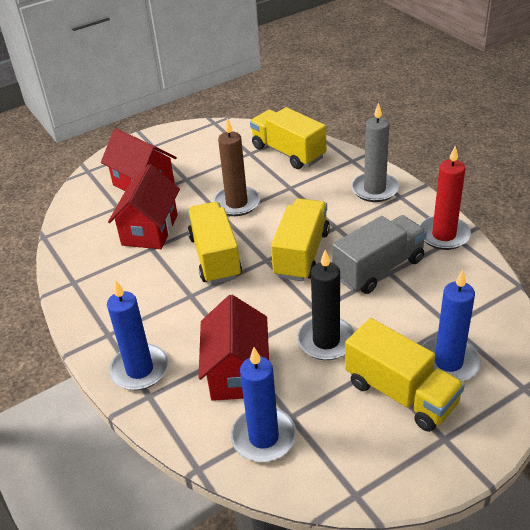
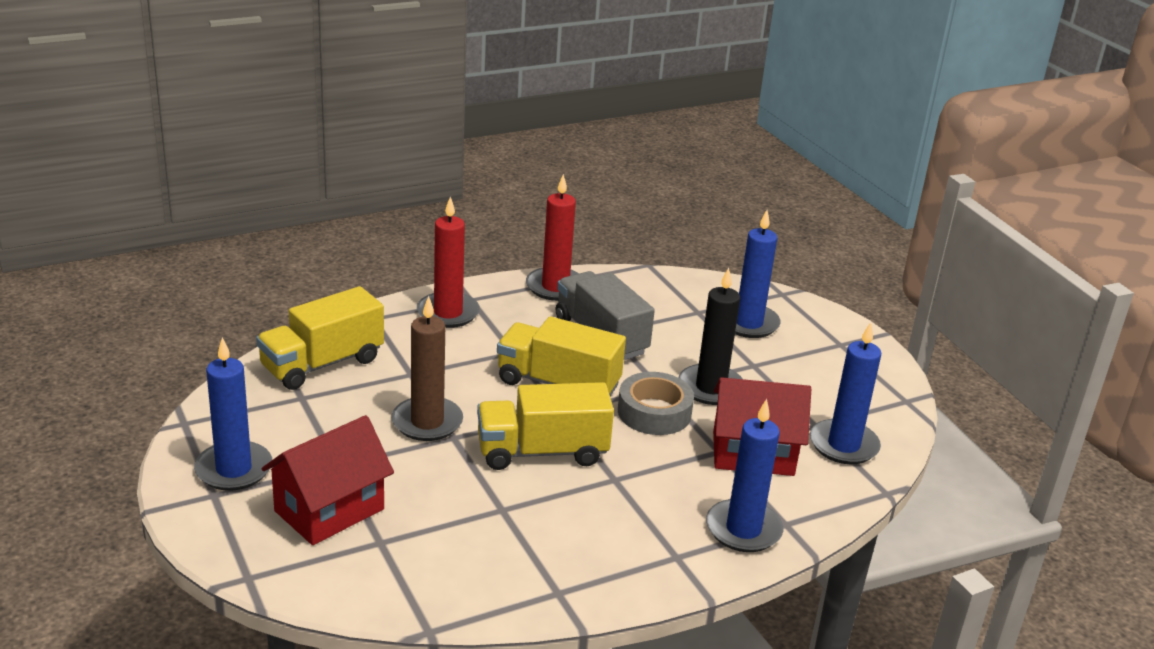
camera: 90 degrees left, 10 degrees down
(150, 230) = (458, 508): red house -> none
(175, 146) = (234, 469): none -> blue candle
(279, 309) = (654, 412): none -> grey tape
(374, 189) = (448, 313): grey candle -> red candle
(401, 393) = (786, 356): yellow truck -> none

